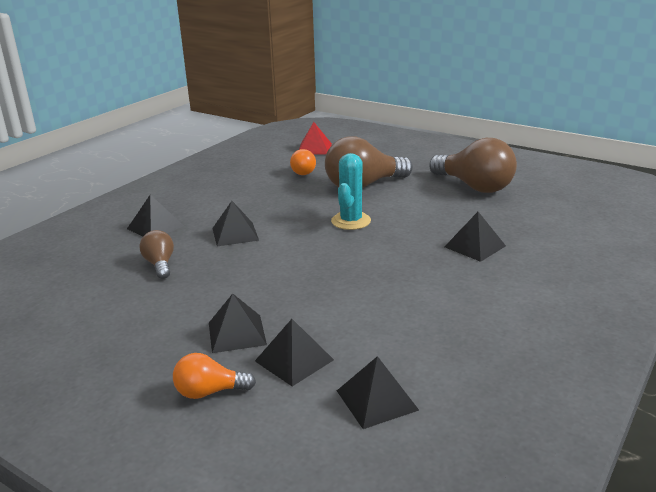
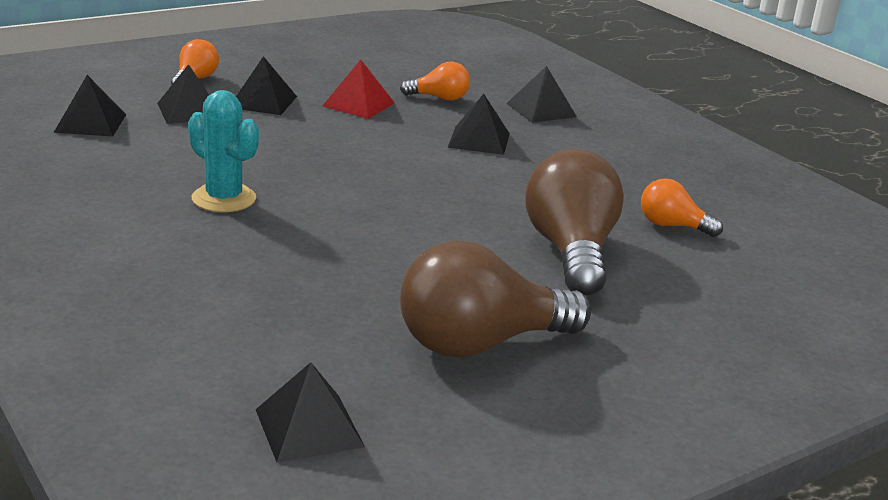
camera: 110 degrees right, 0 degrees up
(160, 264) = (439, 98): brown light bulb -> orange light bulb
(314, 148) = (791, 263): red pyramid -> red pyramid (358, 104)
(351, 221) = (445, 207): turquoise cactus -> turquoise cactus (224, 199)
(475, 246) = (274, 258): black pyramid -> black pyramid (309, 428)

